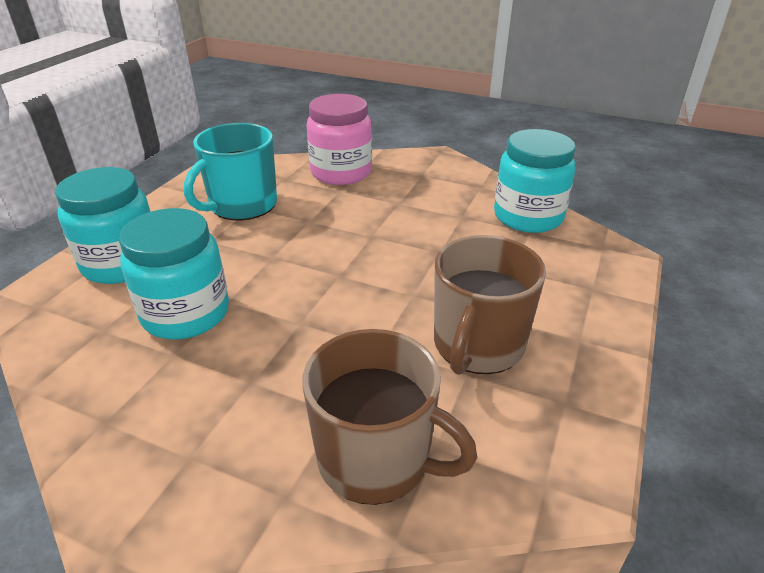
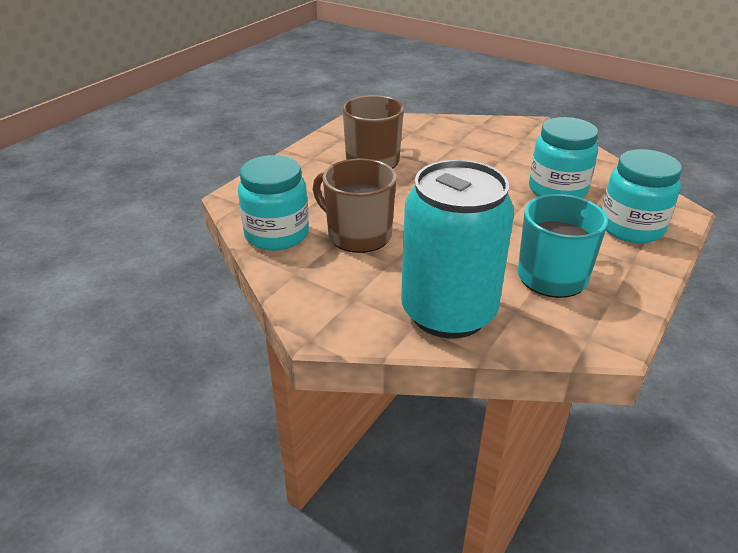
camera: 170 degrees left, 0 degrees up
(341, 172) = (448, 312): pink jar -> turquoise can
(376, 458) = (439, 131): brown mug -> brown mug (358, 234)

